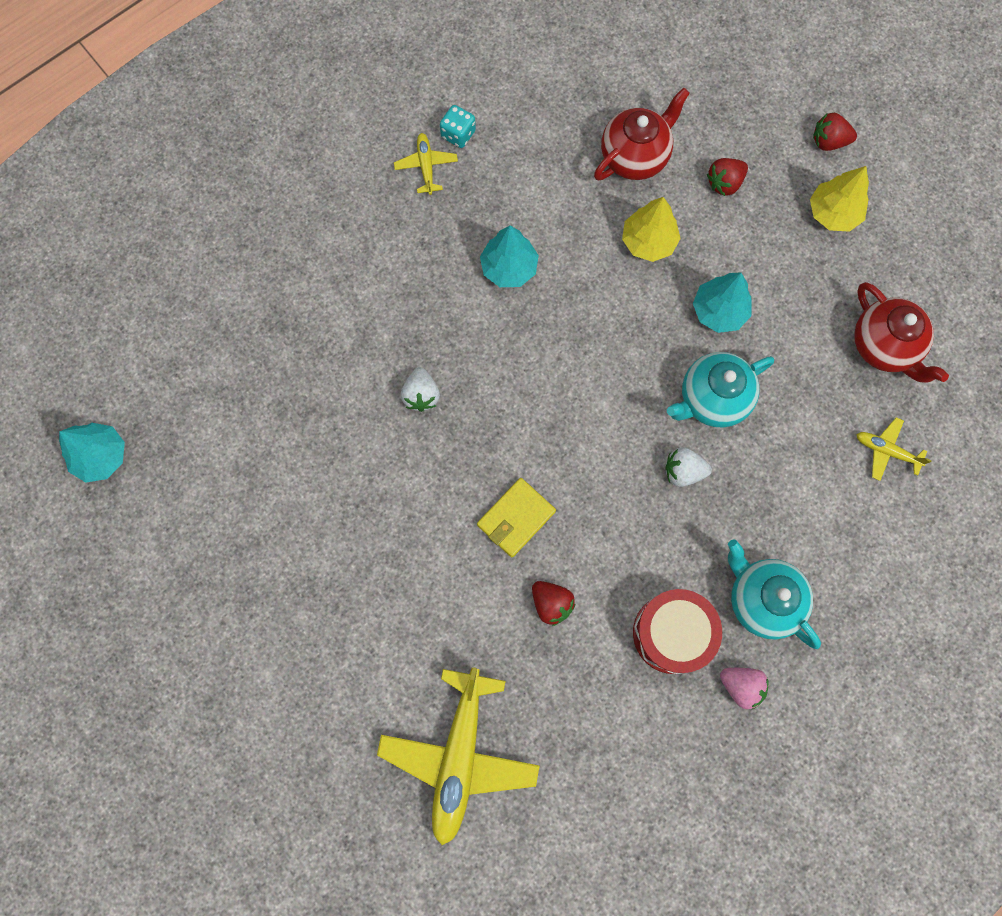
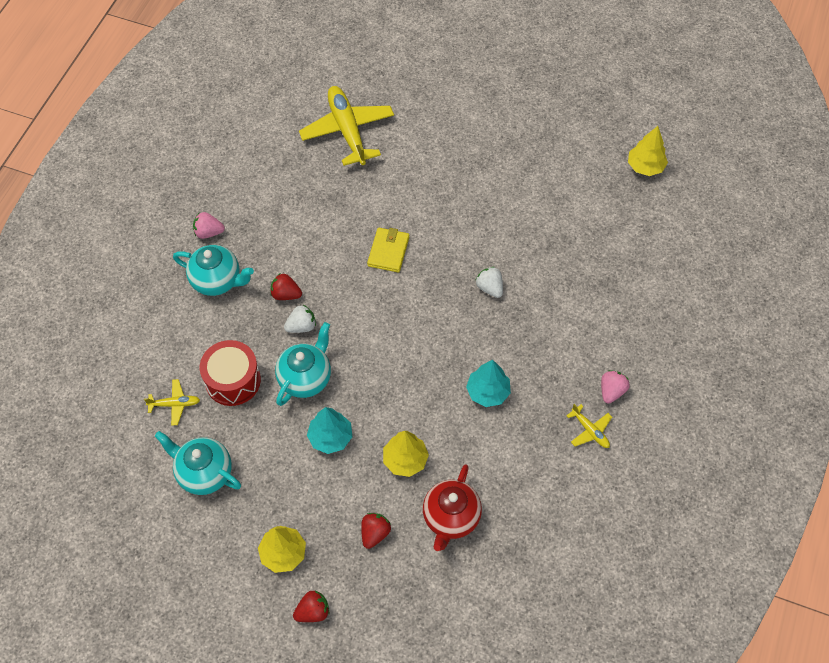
camera: 150 degrees right, 15 degrees down
(101, 456) = (645, 166): turquoise tree -> yellow tree
(370, 195) = (611, 391): none -> pink strawberry
(458, 134) = (585, 465): turquoise dice -> none
(551, 603) = (341, 220): red strawberry -> red strawberry (286, 294)
(672, 633) = (262, 238): red drum -> red drum (233, 380)
(884, 346) = (204, 473): red teapot -> turquoise teapot

